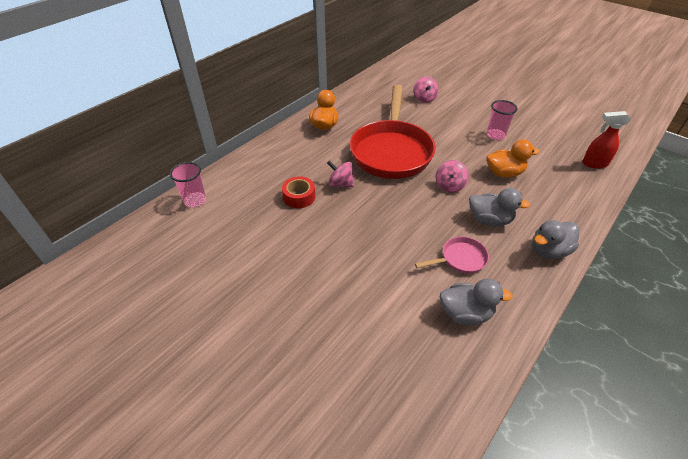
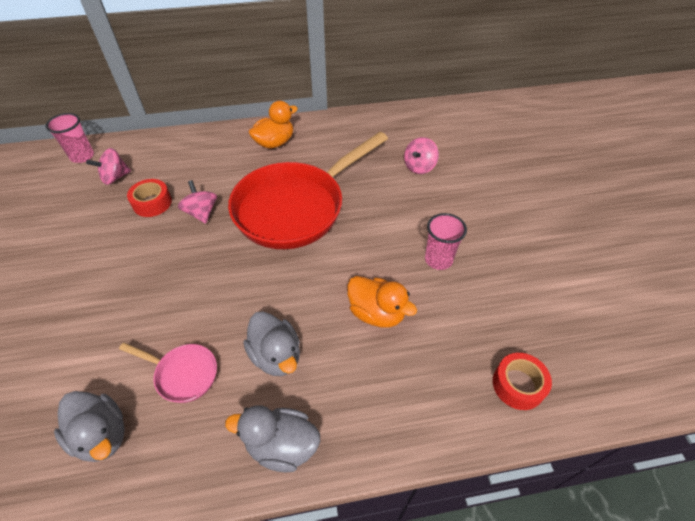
camera: 40 degrees right, 5 degrees up
(449, 186) = (294, 285): pink spinning top -> pink spinning top (115, 177)
(594, 164) = (518, 385): red spray bottle -> red tape

